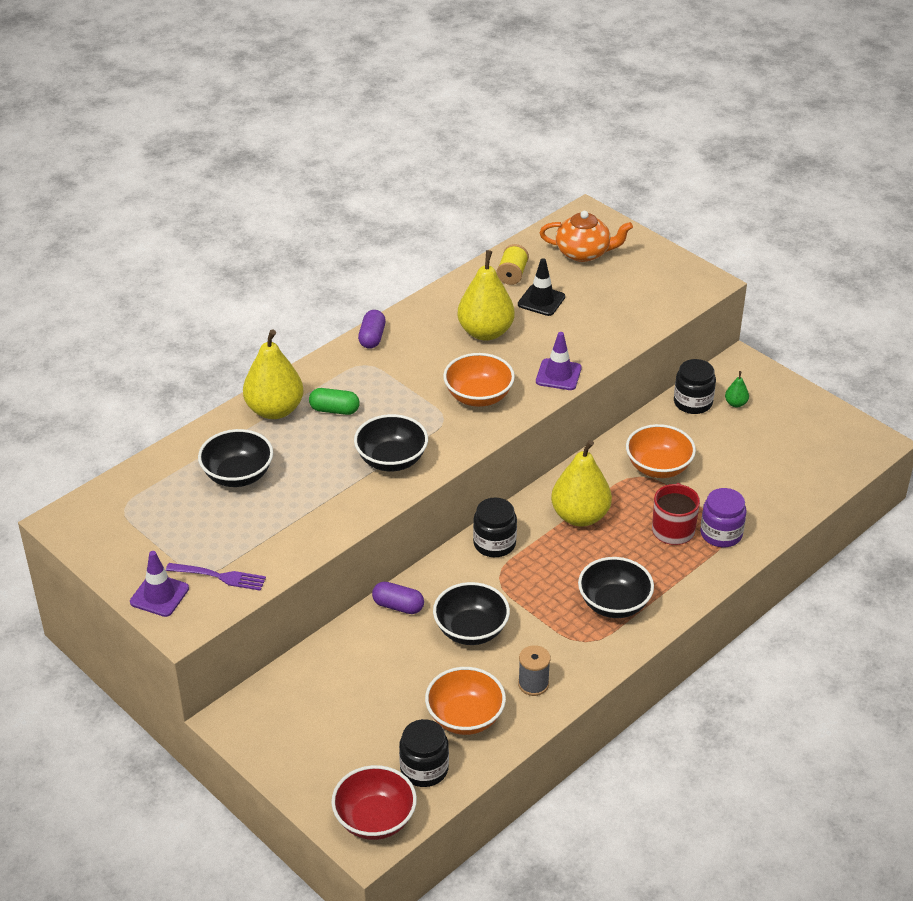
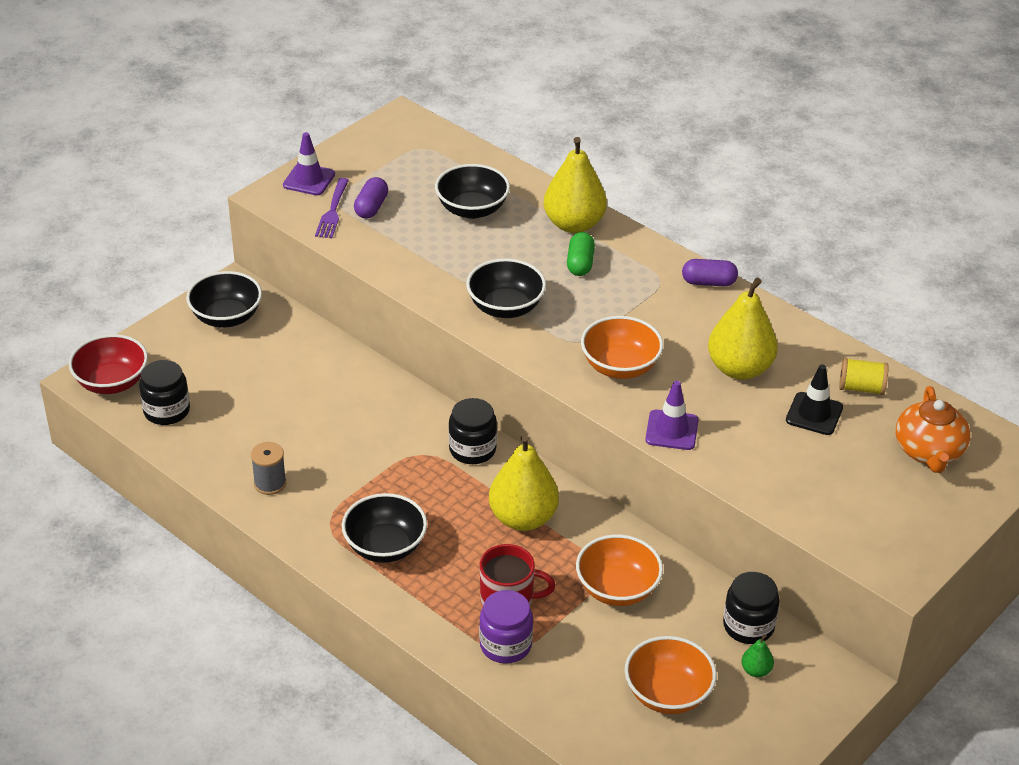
camera: 85 degrees right, 0 degrees up
(398, 606) = (377, 382): purple capsule -> purple capsule (371, 207)
(465, 717) = (228, 436): orange bowl -> orange bowl (668, 694)
(471, 630) = (344, 436): black bowl -> black bowl (226, 317)

